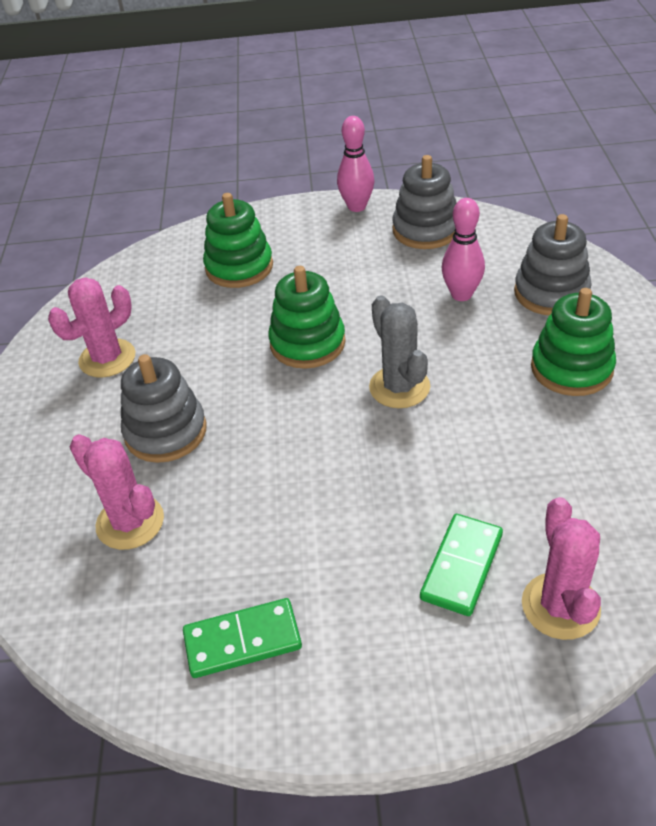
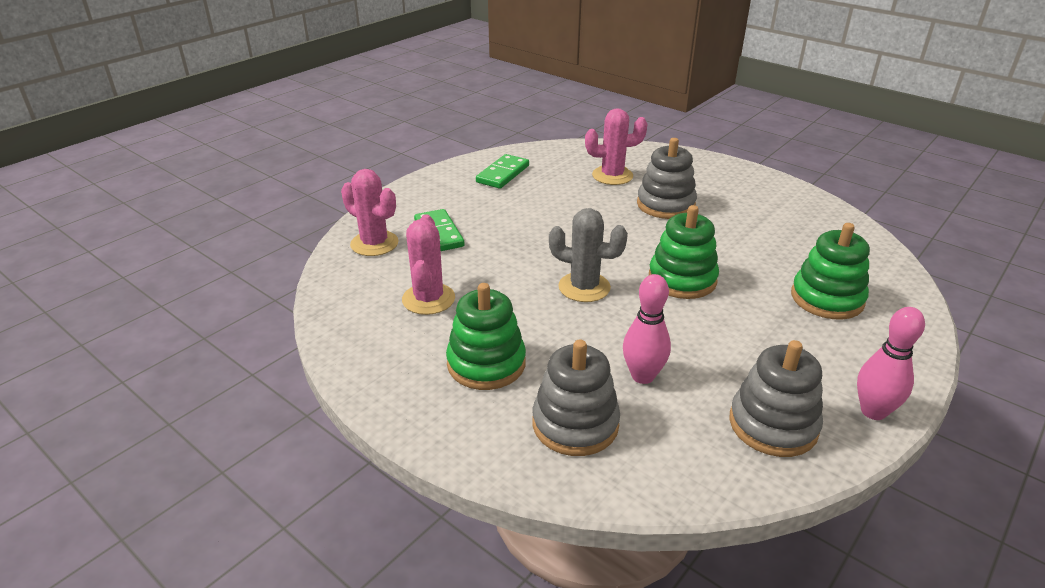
camera: 130 degrees right, 10 degrees down
(107, 358) = (766, 212): pink cactus -> pink cactus (428, 299)

